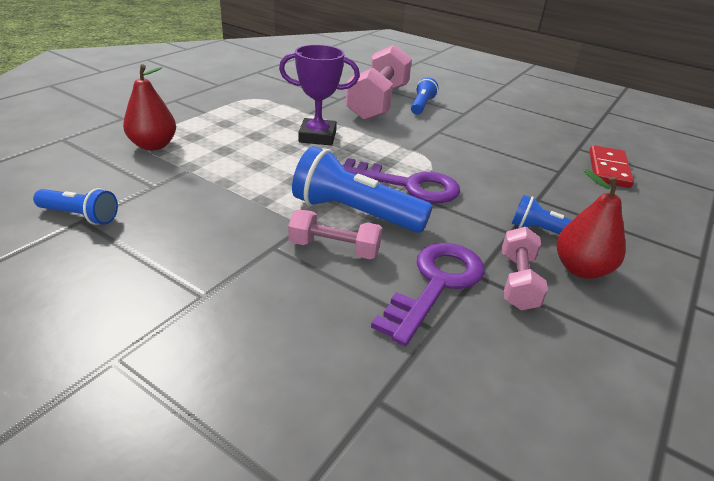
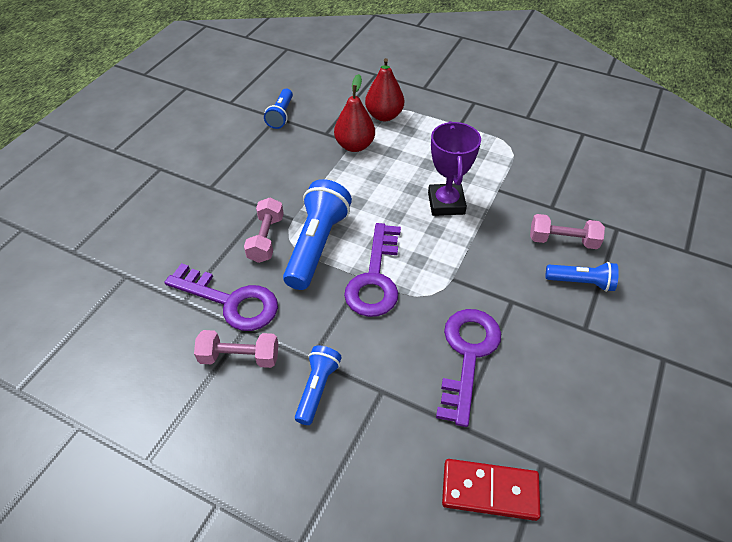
camera: 85 degrees right, 15 degrees up
(378, 103) = (562, 241): pink dumbbell -> pink dumbbell, size x0.52
(494, 157) = (467, 355): none -> purple key
(581, 269) = (262, 411): red pear -> red pear (355, 146)

